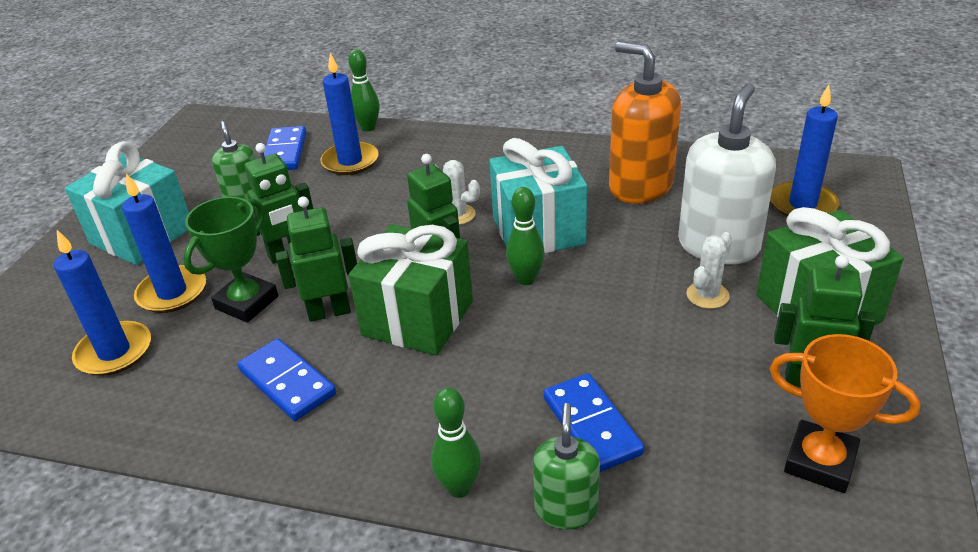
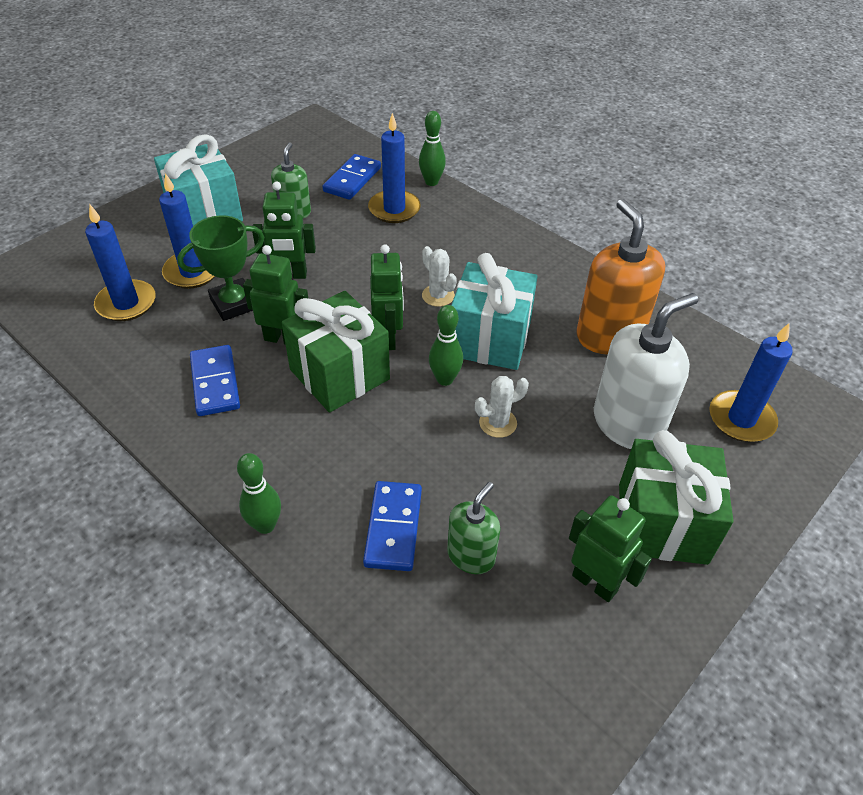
camera: 25 degrees right, 10 degrees up
(566, 509) = (323, 582): green soap dispenser -> green soap dispenser (471, 555)
(707, 295) = (577, 464): white cactus -> white cactus (498, 423)
(820, 462) = (540, 653): orange trophy -> none

